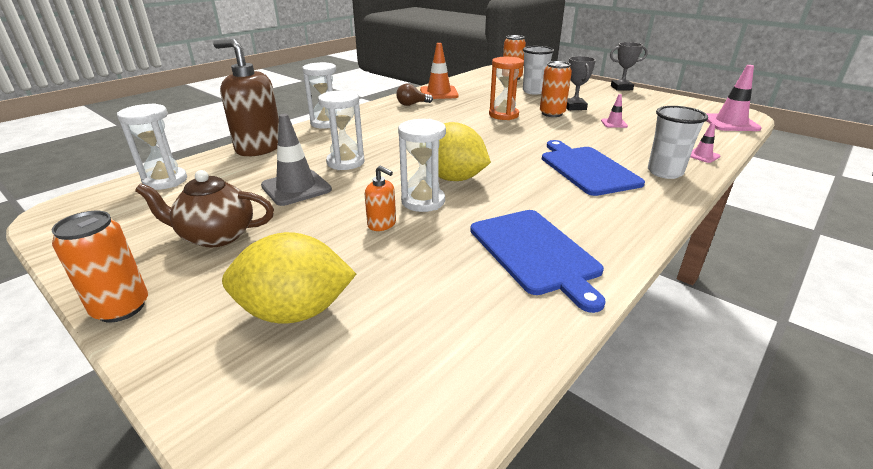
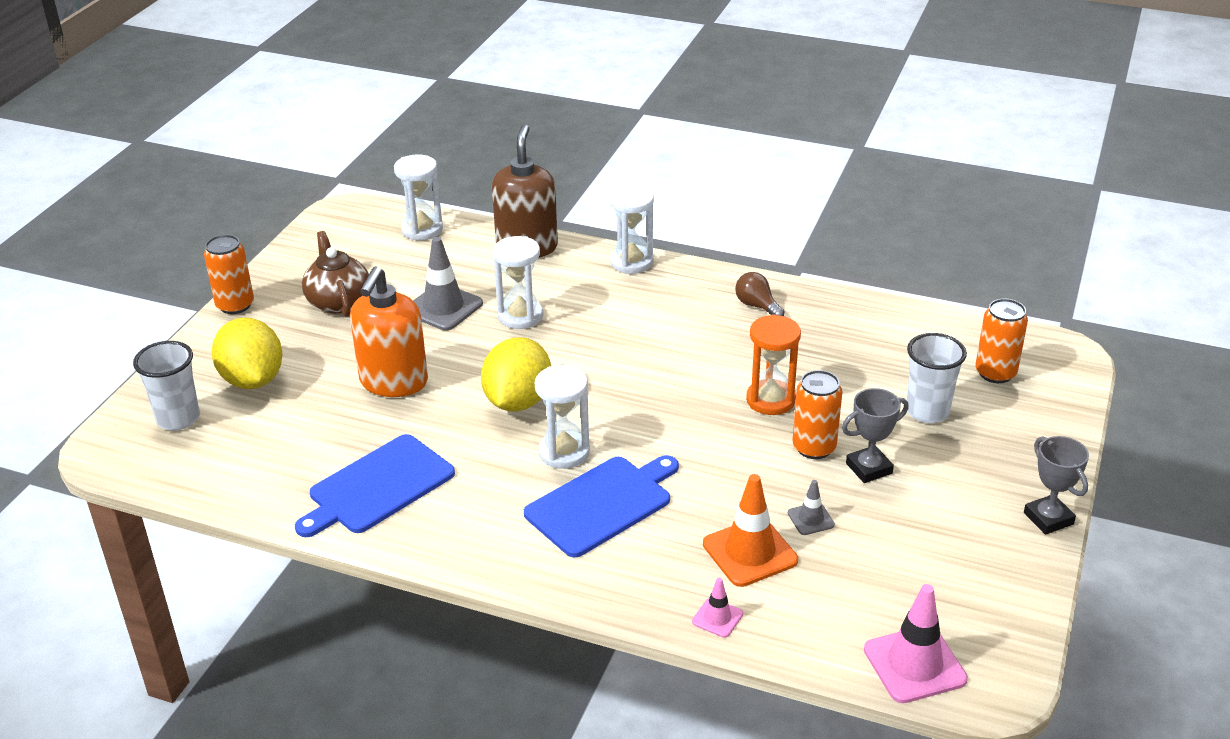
camera: 70 degrees right, 5 degrees up
(382, 224) = (393, 382): orange soap dispenser -> orange soap dispenser, size x2.16
(423, 201) = (451, 394): white hourglass -> white hourglass (564, 452)
(439, 93) = (833, 316): orange traffic cone -> orange traffic cone (750, 552)
(614, 123) = (811, 519): pink traffic cone -> grey traffic cone
(665, 172) = (629, 577): white cup -> white cup (178, 419)

